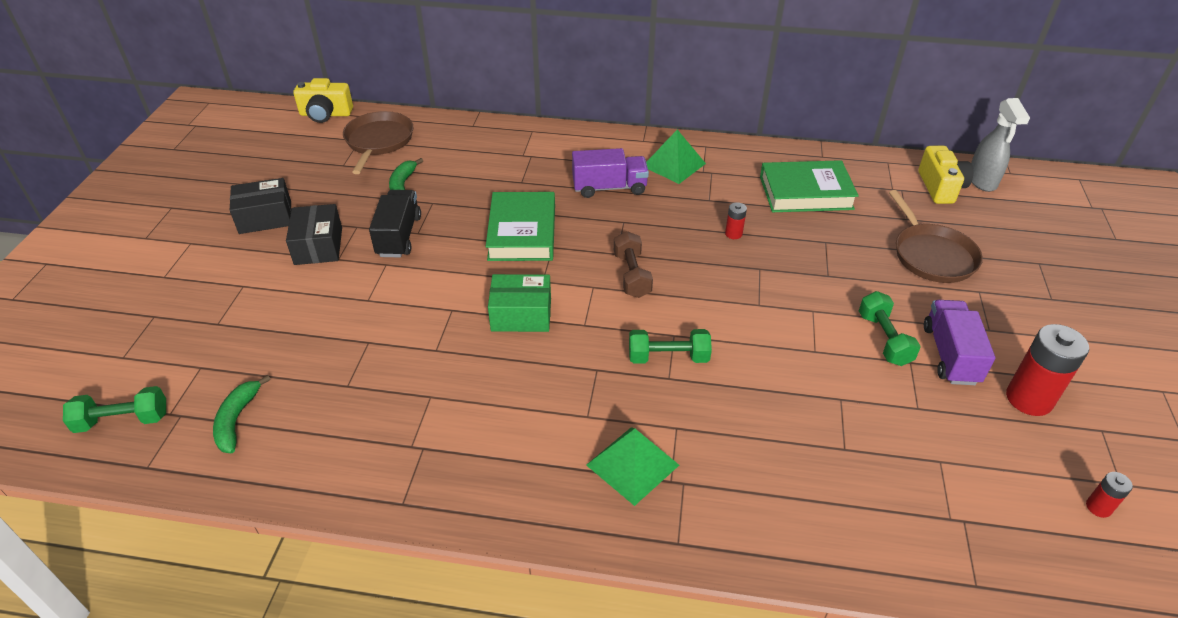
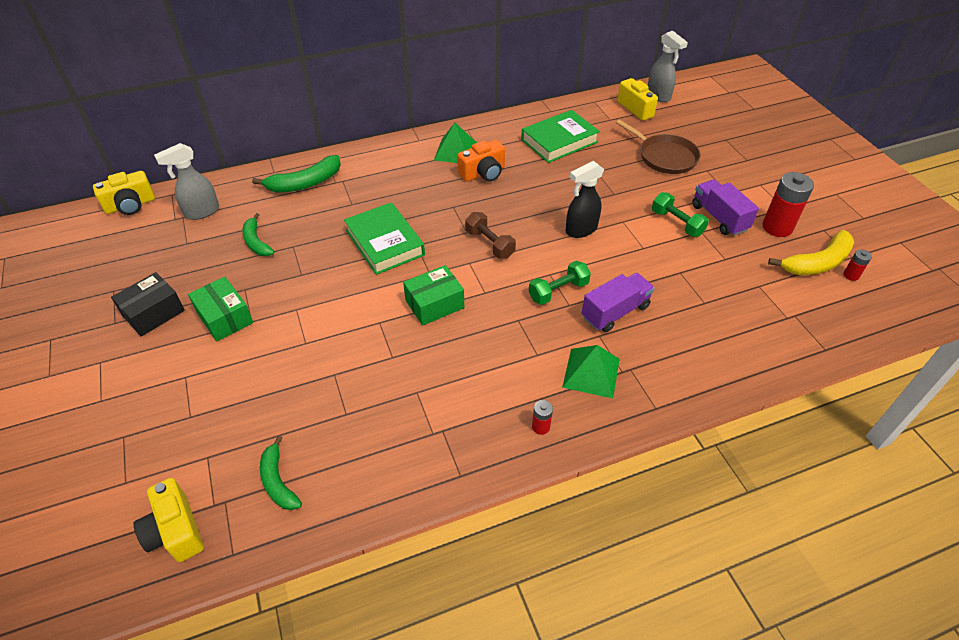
camera: 30 degrees left, 5 degrees up
(123, 420) = (176, 531): green dumbbell -> yellow camera
(318, 246) = (225, 318): black box -> green box
(378, 141) = (201, 212): brown pan -> grey spray bottle
(399, 236) = (288, 283): black truck -> none
(493, 146) = (305, 183): none -> green banana
(609, 188) = (422, 185): purple truck -> purple truck (615, 312)
(686, 198) = (483, 173): none -> orange camera
(733, 234) = (534, 187): red battery -> red battery (541, 427)
(751, 300) = (580, 230): none -> black spray bottle
(1056, 469) = (817, 263): none -> yellow banana

